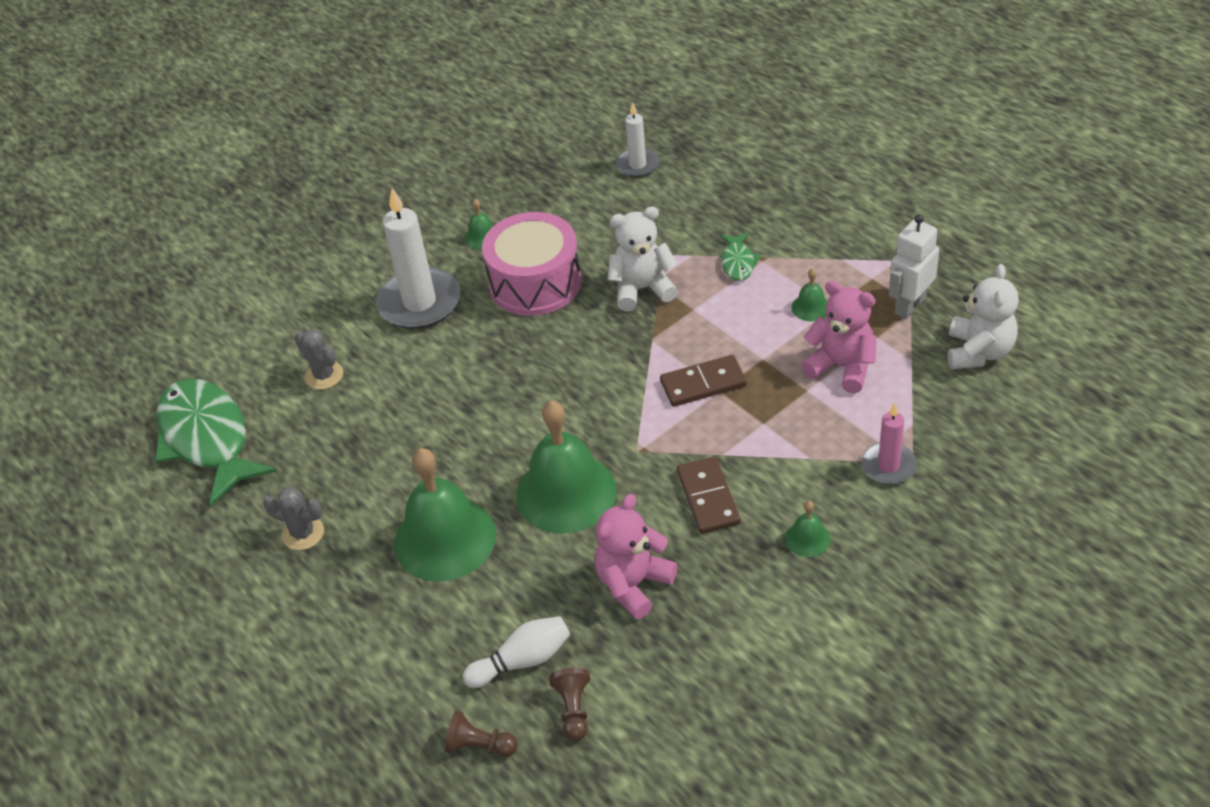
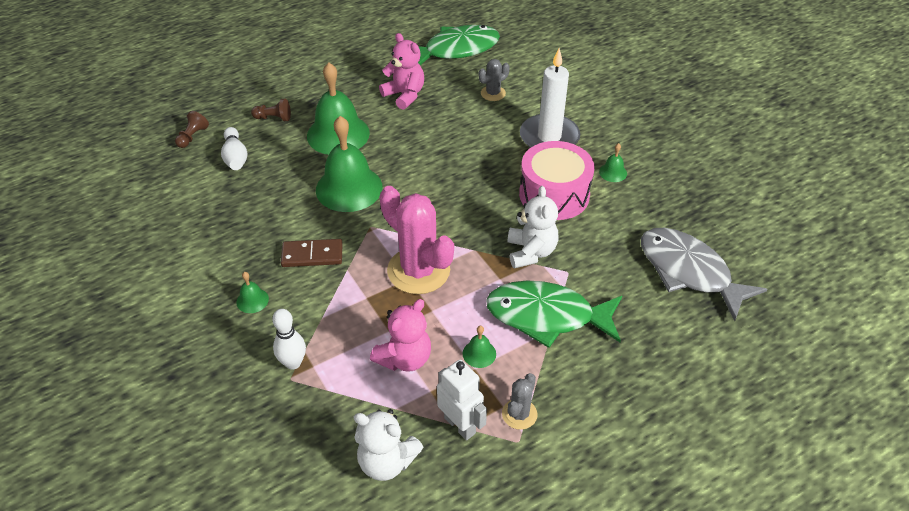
camera: 95 degrees right, 0 degrees up
(303, 533) = (369, 82): grey cactus -> grey cactus (519, 414)
(573, 709) = (192, 173): brown pawn -> brown pawn (273, 118)
(633, 584) = (262, 209): pink teddy bear -> pink teddy bear (404, 95)
(637, 165) = (689, 272): white candle -> grey fish
(703, 383) = (418, 271): brown domino -> pink cactus
(738, 262) = (547, 316): green fish -> green fish, size x2.25
(888, 466) = (293, 363): pink candle -> white bowling pin

